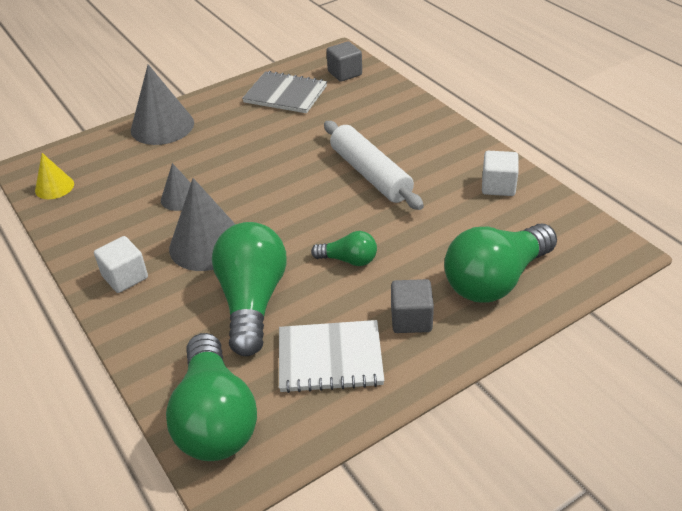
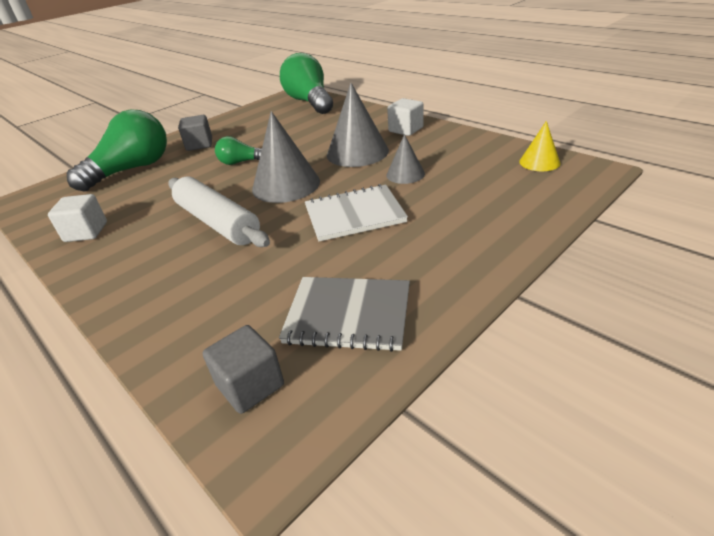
camera: 170 degrees right, 5 degrees down
(162, 126) = (496, 235): grey cone -> grey cone (286, 185)
(252, 301) = (307, 135): green light bulb -> none
(330, 358) = (251, 125): white notebook -> white notebook (354, 215)

